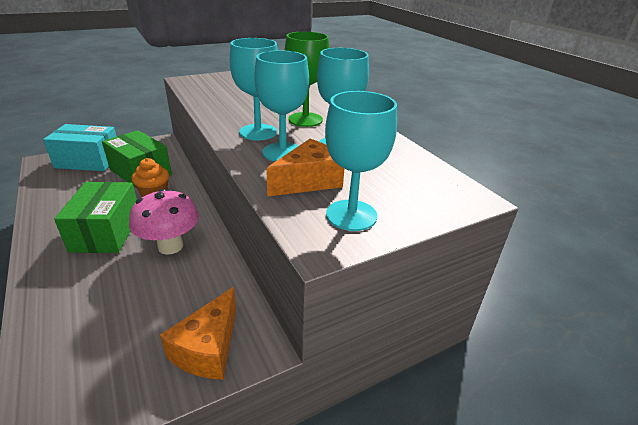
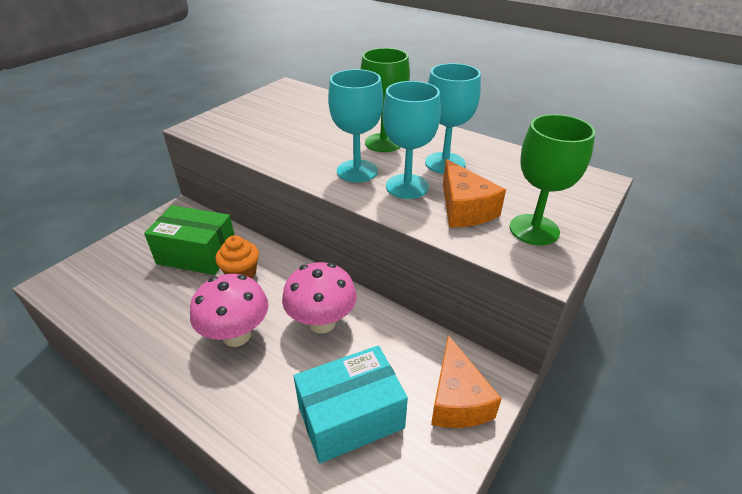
camera: 25 degrees left, 5 degrees up
(88, 161) = (115, 262): turquoise box -> turquoise box (351, 417)
(106, 232) = (236, 335): green box -> pink mushroom
(308, 181) = (464, 209): orange cheese -> orange cheese turned 135 degrees clockwise
(351, 215) = (534, 229): turquoise goblet -> green goblet

